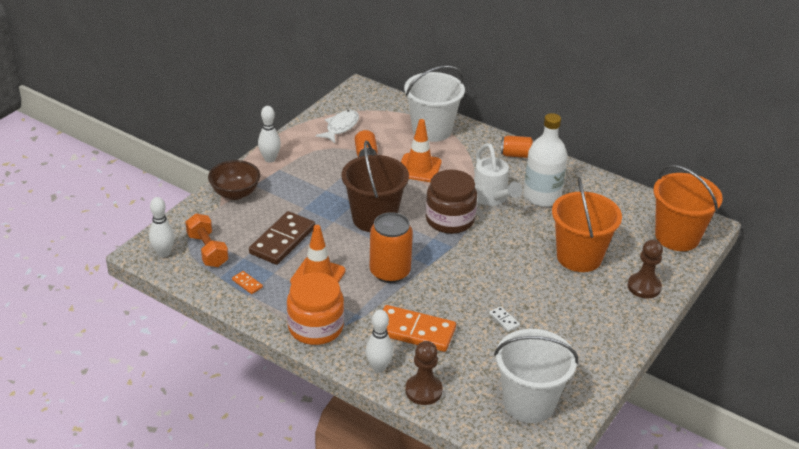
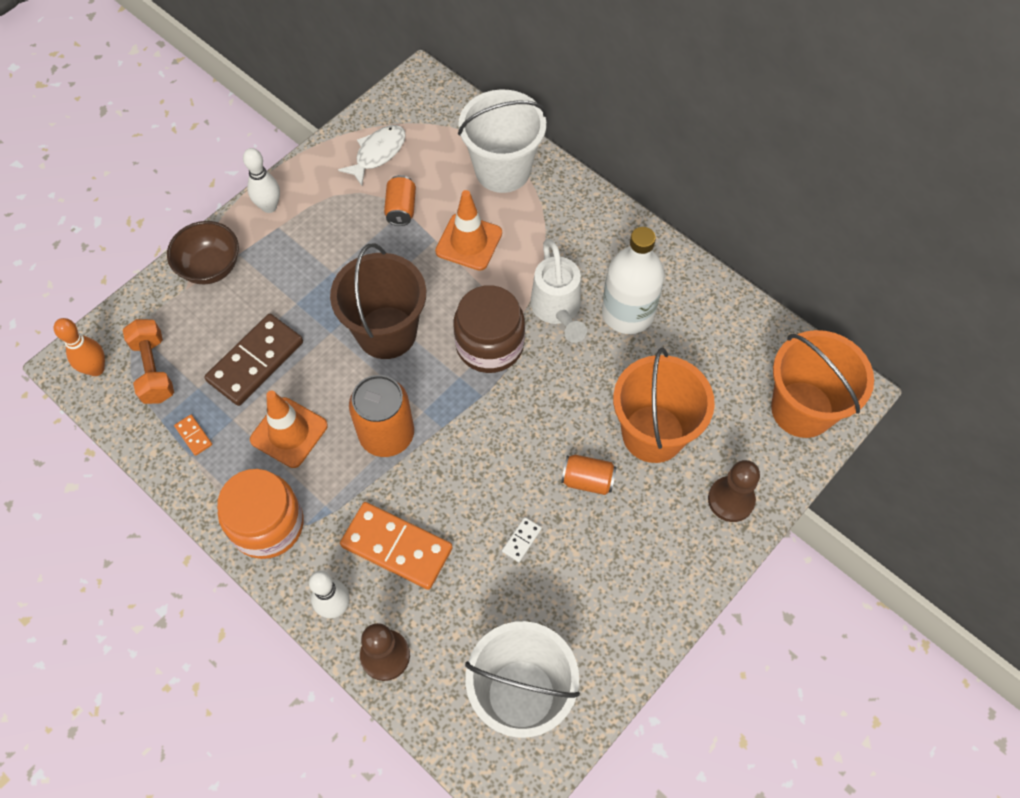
camera: 10 degrees right, 25 degrees up
(163, 253) = (96, 369): white bowling pin -> orange bowling pin
(504, 320) = (522, 540): white domino -> white domino turned 60 degrees clockwise
(516, 155) = (610, 228): orange can -> orange can (587, 480)

